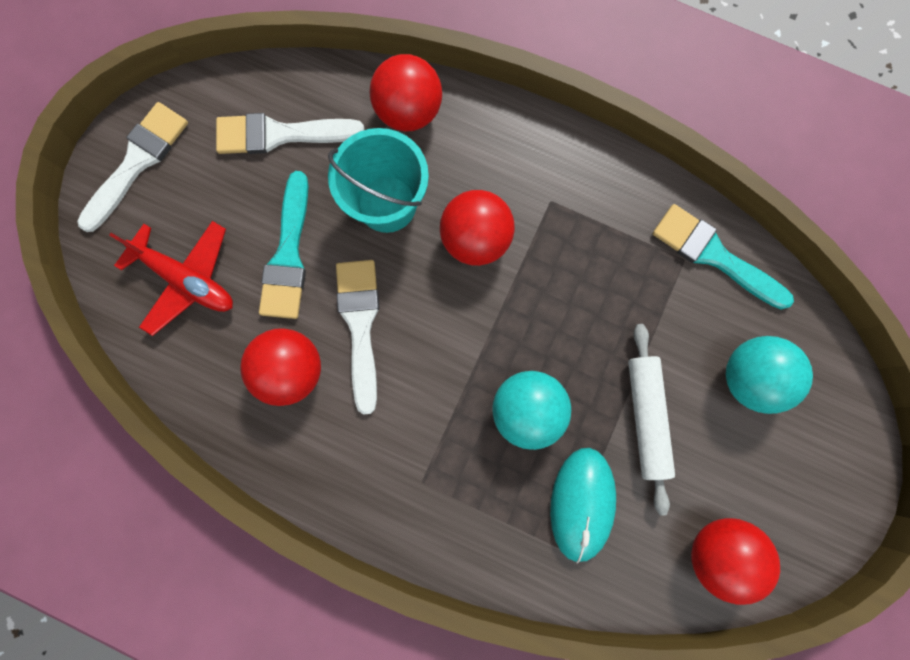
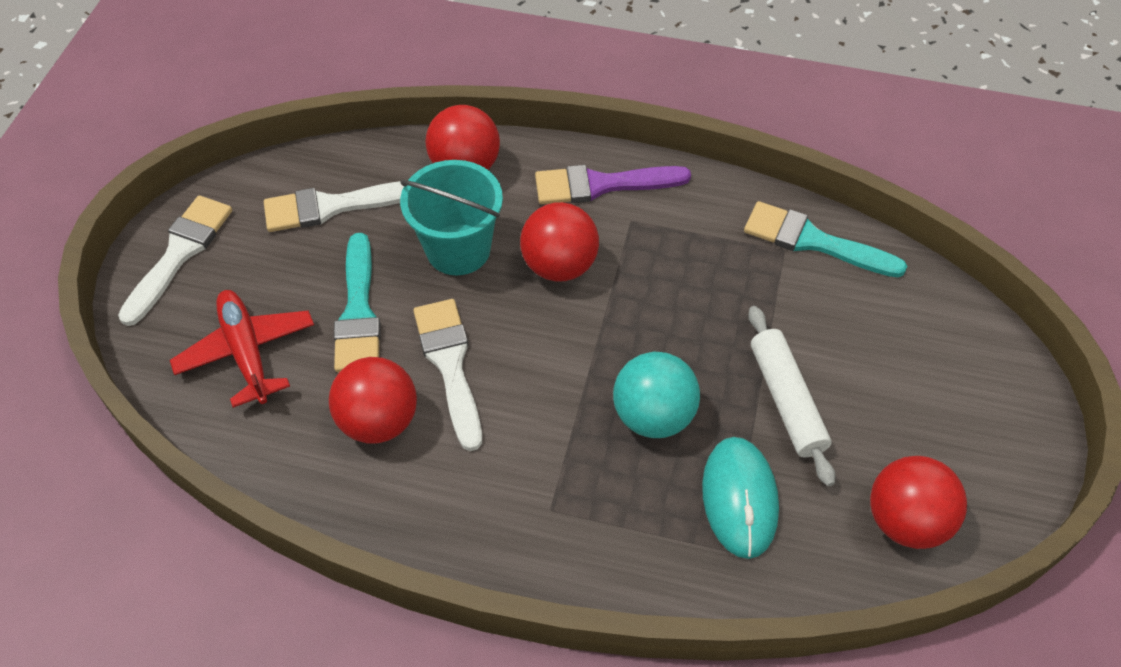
camera: 10 degrees left, 25 degrees down
(186, 279) = (247, 352): red plane -> red plane turned 135 degrees counterclockwise
(532, 155) = (602, 185): none -> purple brush
(749, 377) = (885, 344): turquoise ball -> none

